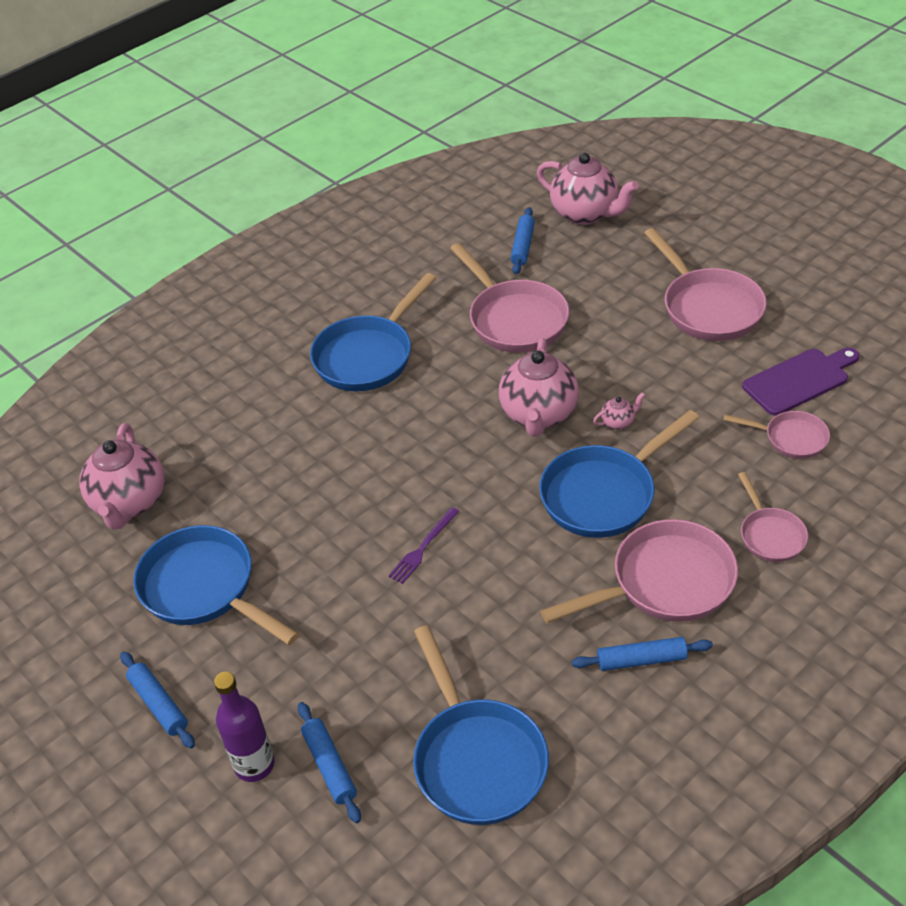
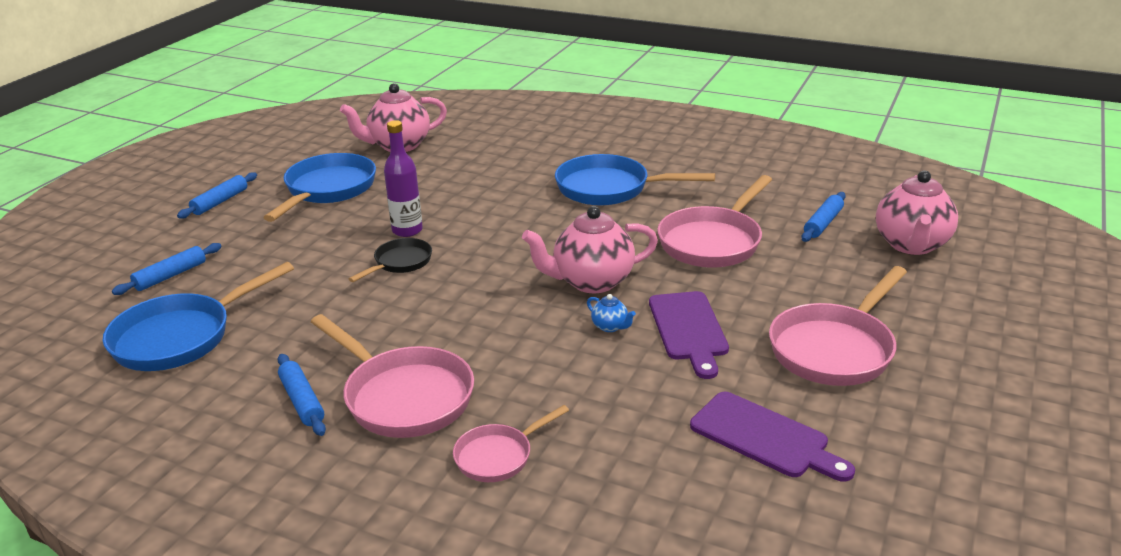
camera: 65 degrees right, 15 degrees down
(254, 765) = (170, 247): purple bottle -> purple bottle (407, 230)
(423, 547) = (400, 263): purple fork -> black pan
(523, 246) = (823, 223): blue rolling pin -> blue rolling pin turned 45 degrees counterclockwise
(604, 494) = (506, 338): blue pan -> none
(618, 422) = (610, 327): pink teapot -> blue teapot
(645, 377) = (688, 329): none -> purple cutting board
(791, 438) = (659, 447): pink pan -> none

